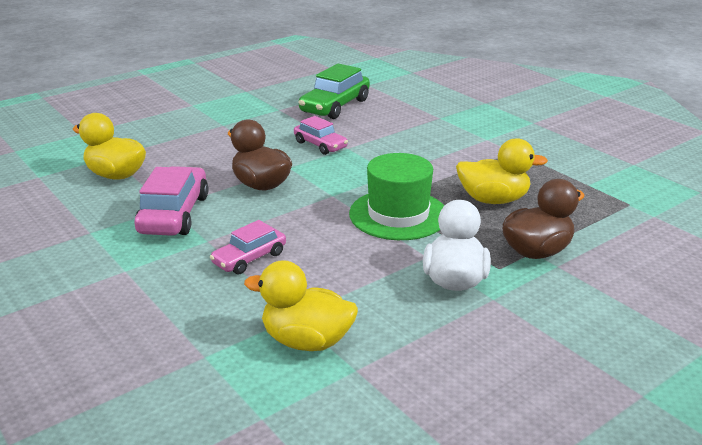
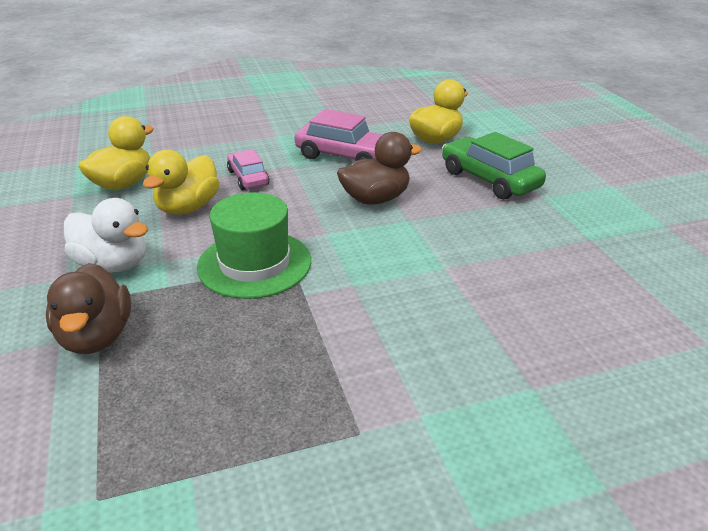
camera: 110 degrees right, 5 degrees up
(320, 145) = (460, 249): pink car -> none
(335, 106) = (598, 286): green car -> green car (489, 179)
(493, 200) = (229, 346): yellow duck -> yellow duck (188, 208)

